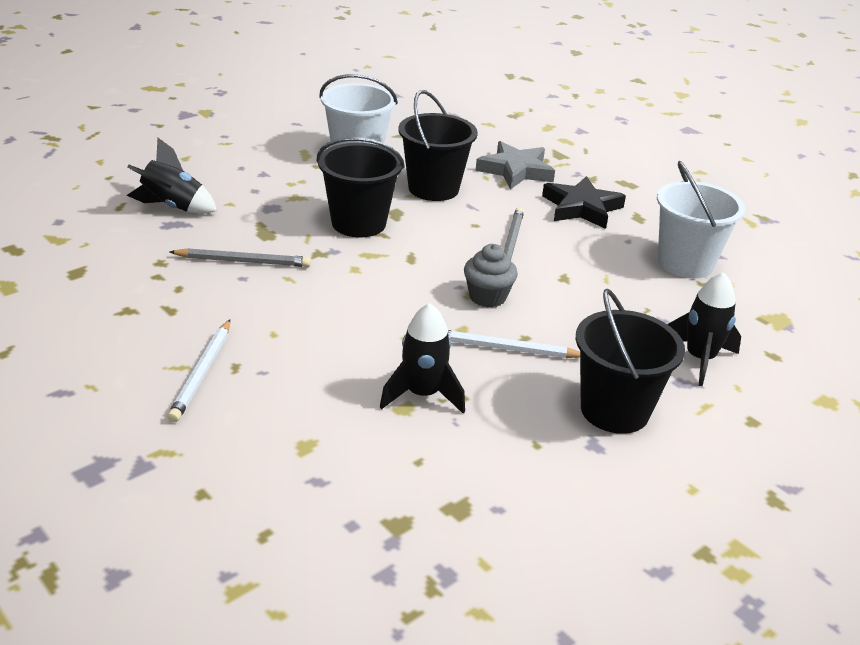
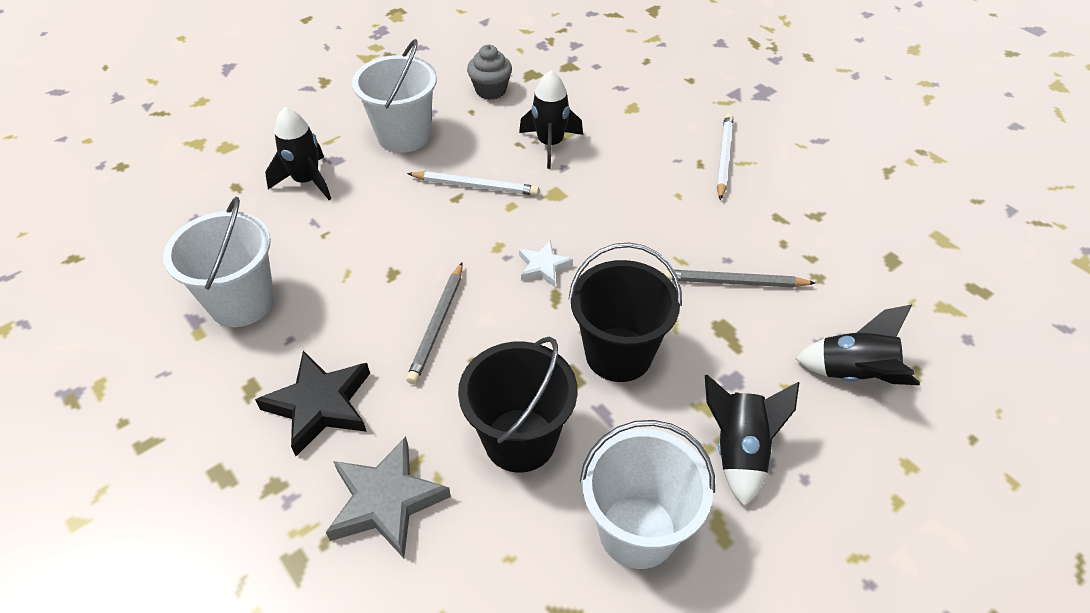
camera: 175 degrees left, 15 degrees up
(280, 178) = (739, 451): none -> black rocket
(423, 278) = (543, 266): none -> white star
(487, 297) = (480, 243): grey cupcake -> grey cupcake (490, 90)
(614, 410) = (404, 135): black bucket -> white bucket

